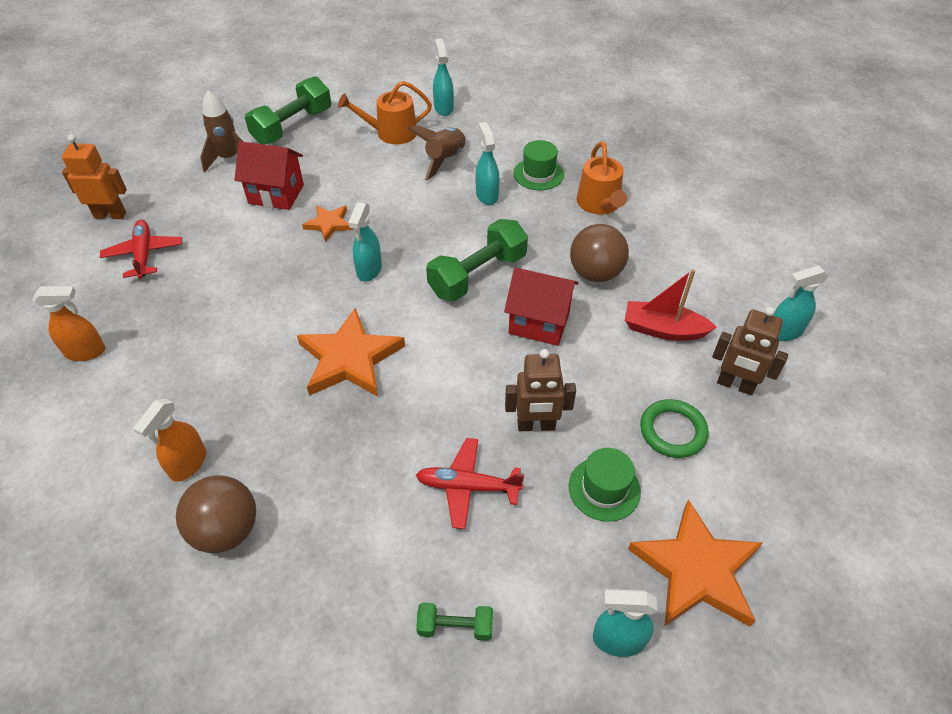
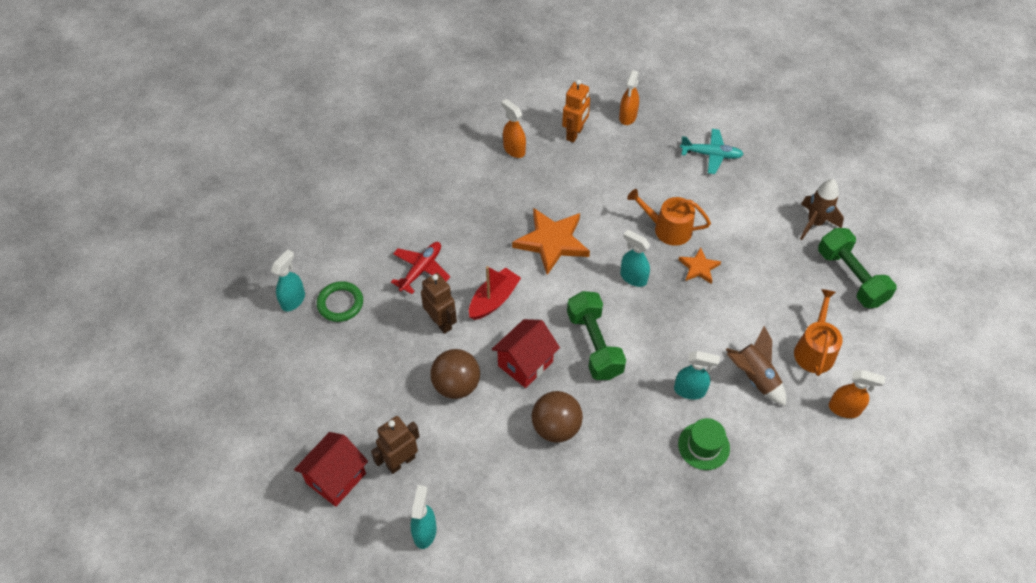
camera: 115 degrees right, 5 degrees up
(110, 215) = (766, 142): orange robot -> orange robot (575, 134)
(144, 254) = (711, 155): red plane -> turquoise plane
(226, 530) = (461, 158): brown ball -> brown ball (456, 385)
(276, 194) = (752, 243): red house -> red house (336, 478)
(443, 108) = (844, 409): turquoise spray bottle -> orange spray bottle
(455, 626) = (347, 235): green dumbbell -> none
(536, 426) = (441, 322): brown robot -> brown robot turned 120 degrees clockwise
(599, 204) = (639, 476): orange watering can -> orange watering can (668, 229)
(604, 488) = (376, 337): green hat -> none
(663, 329) = (475, 443): red boat -> red boat (494, 300)
(672, 431) = (390, 398): green ring -> green ring (340, 303)
(696, 569) = (301, 357): orange star -> none

